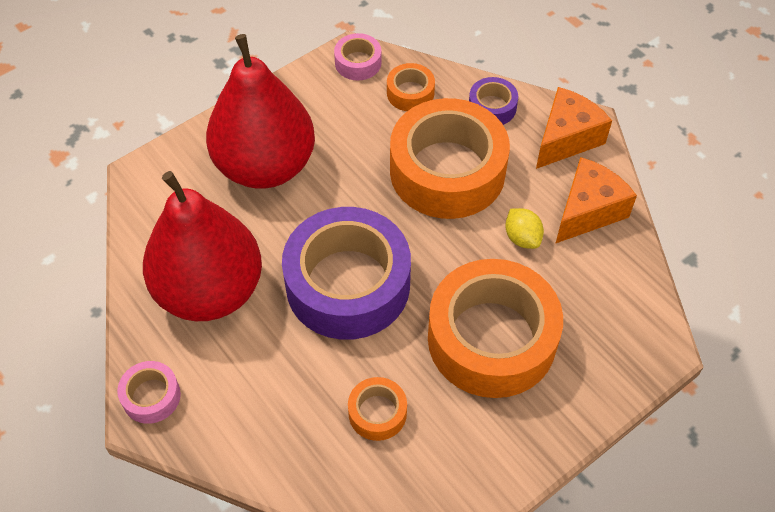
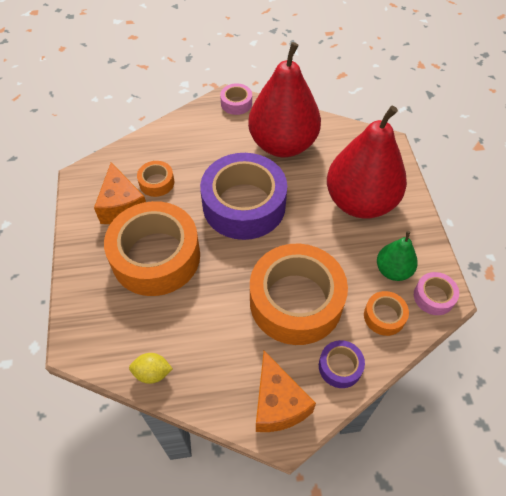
camera: 120 degrees right, 0 degrees up
(347, 104) = (393, 270): none -> green pear
(522, 238) = (211, 316): yellow lemon -> yellow lemon (152, 373)
(588, 211) = (204, 374): orange cheese -> orange cheese (122, 206)

